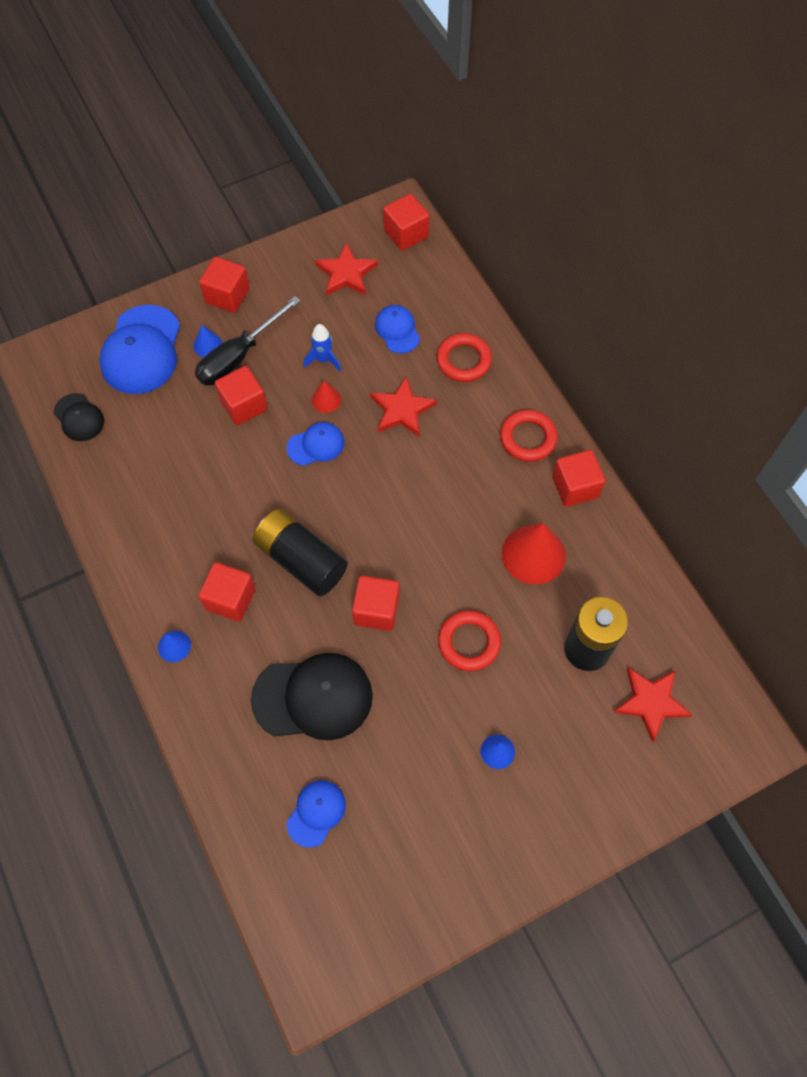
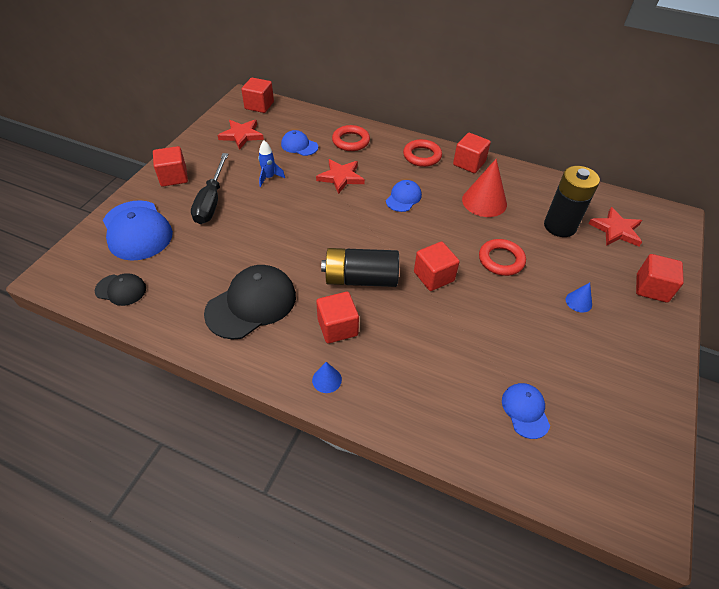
camera: 40 degrees left, 15 degrees down
(208, 345) = (184, 206): blue cone -> none
(244, 405) = (240, 223): red cube -> red cube (651, 288)
(313, 697) = (449, 346): black cap -> black cap (251, 304)
(316, 445) = (307, 218): blue cap -> blue cap (403, 198)
(326, 399) = (290, 194): red cone -> none

